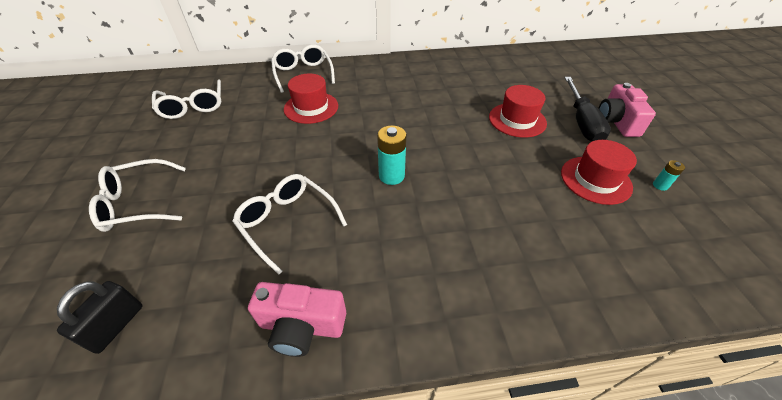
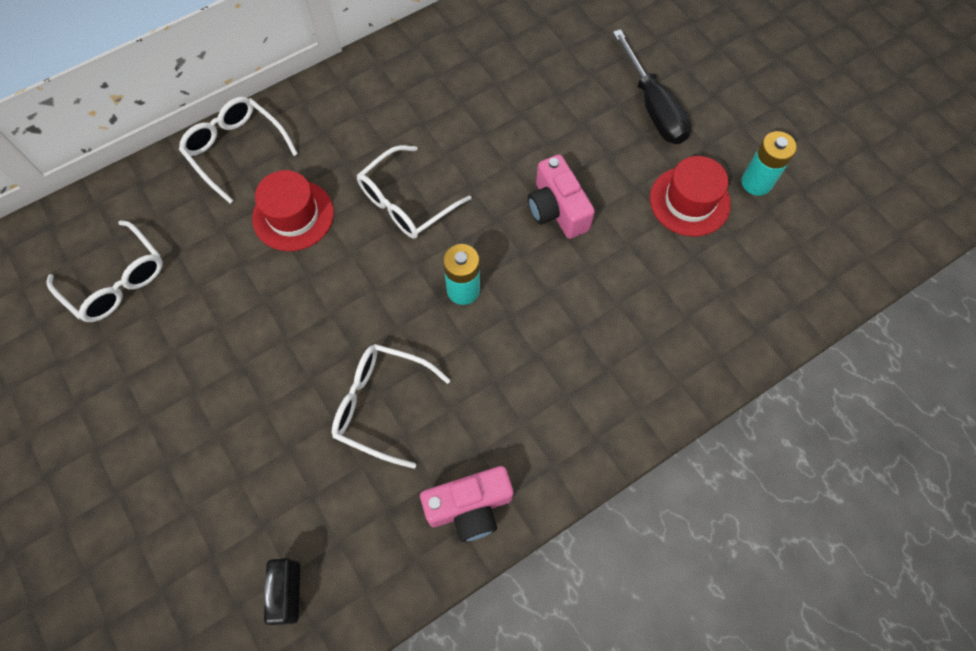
camera: 25 degrees left, 20 degrees up
(138, 203) = (183, 459): white glasses -> white glasses (407, 202)
(517, 120) = (575, 133): red hat -> none
(616, 122) = (693, 91): pink camera -> pink camera (557, 209)
(660, 185) = (756, 182): turquoise battery -> turquoise battery, size x1.92

